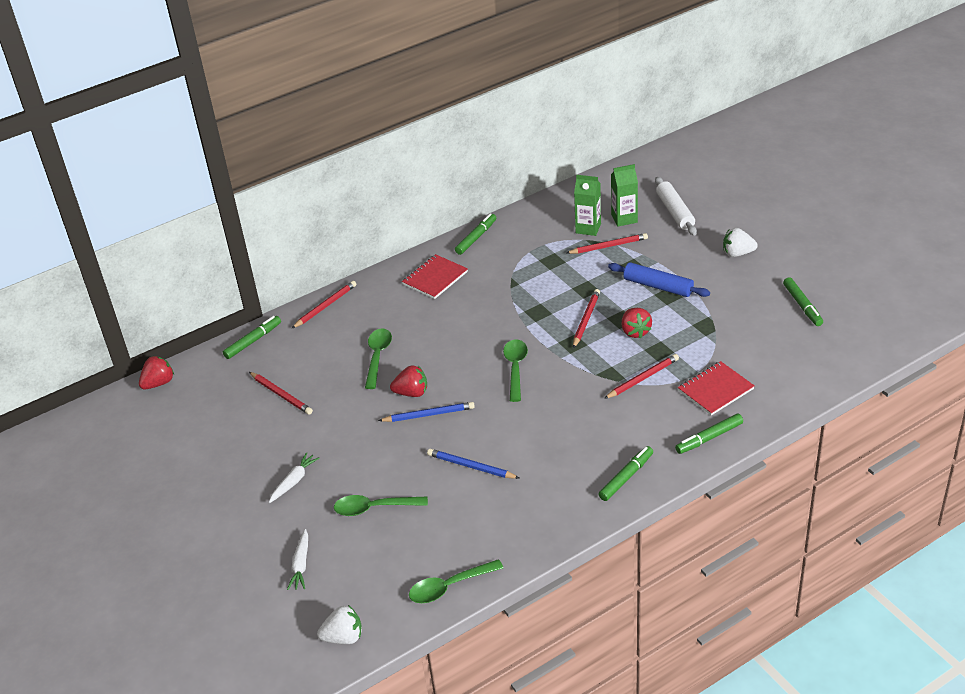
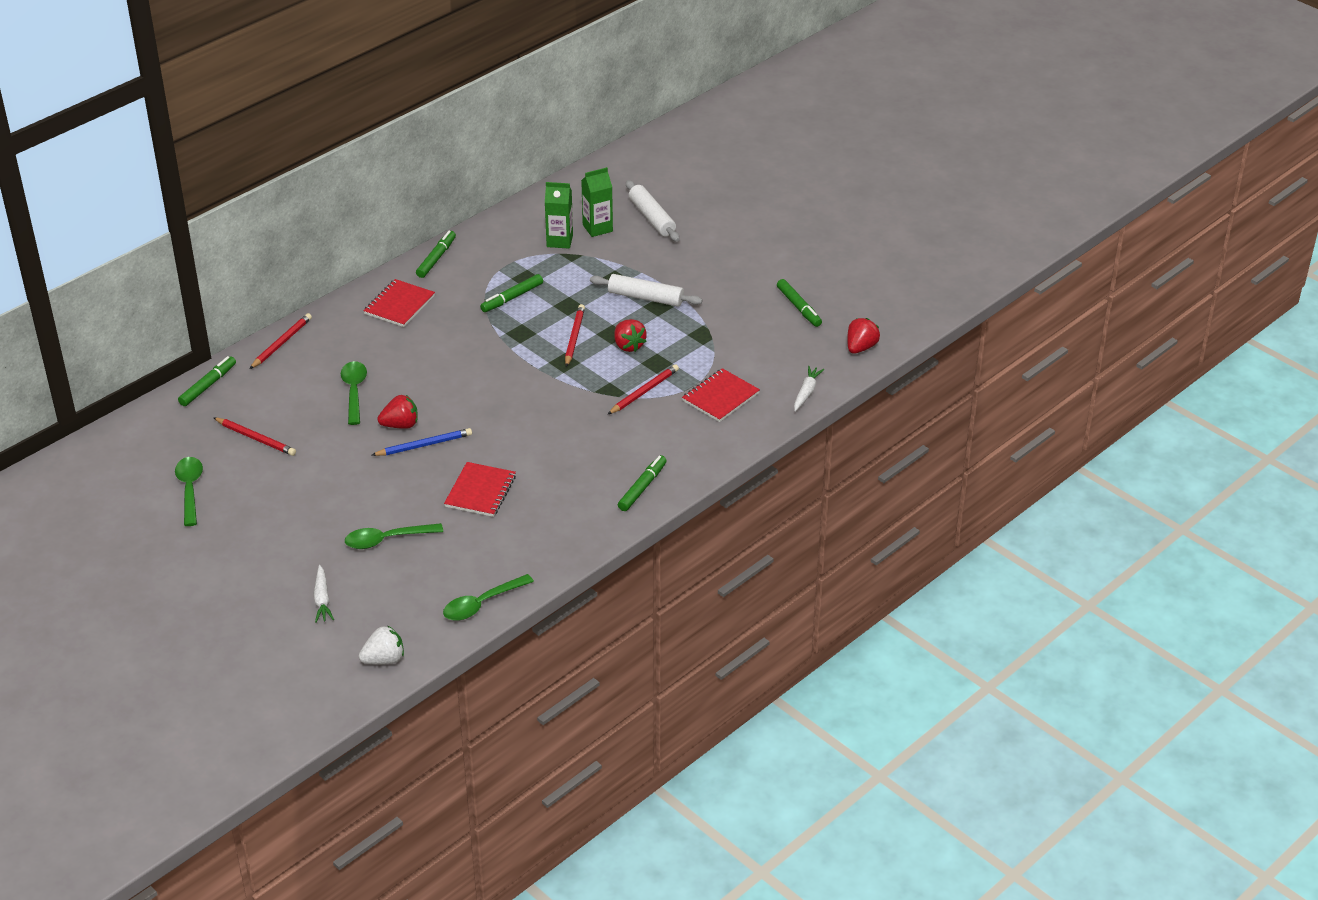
camera: 15 degrees left, 0 degrees up
(158, 383) = (111, 437): red strawberry -> red strawberry (860, 347)
(294, 481) = (293, 522): white carrot -> white carrot (806, 392)
(471, 466) = (480, 491): blue pencil -> red notebook
(515, 368) = (508, 392): green spoon -> green spoon (190, 489)
(608, 246) = (585, 259): red pencil -> none
(658, 286) = (645, 297): blue rolling pin -> white rolling pin
(709, 438) = (720, 443): green marker -> green marker (512, 298)
(737, 253) = (725, 258): white strawberry -> none

